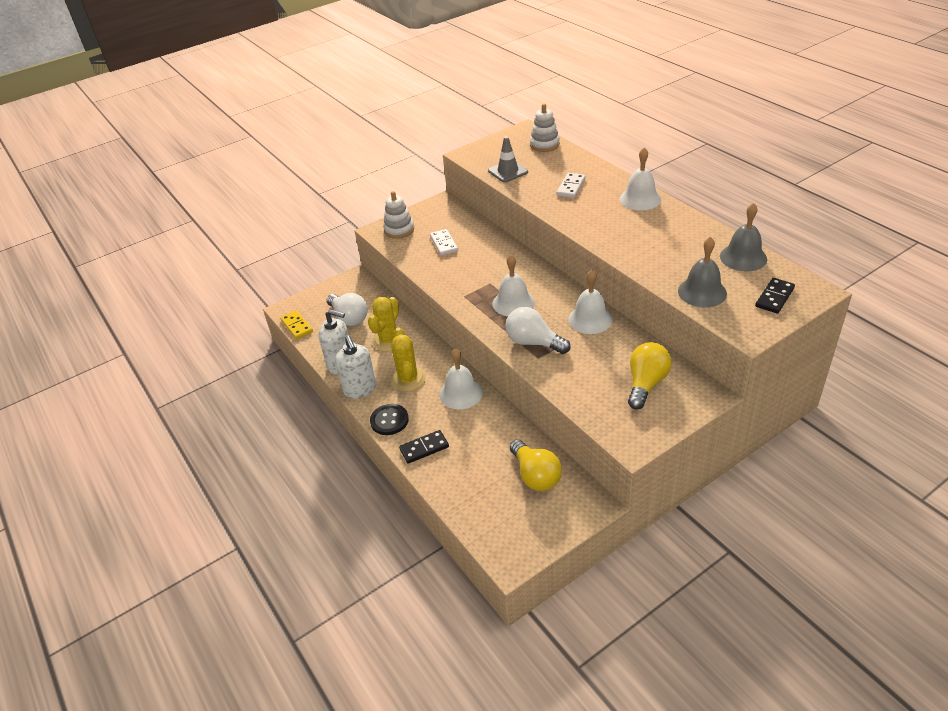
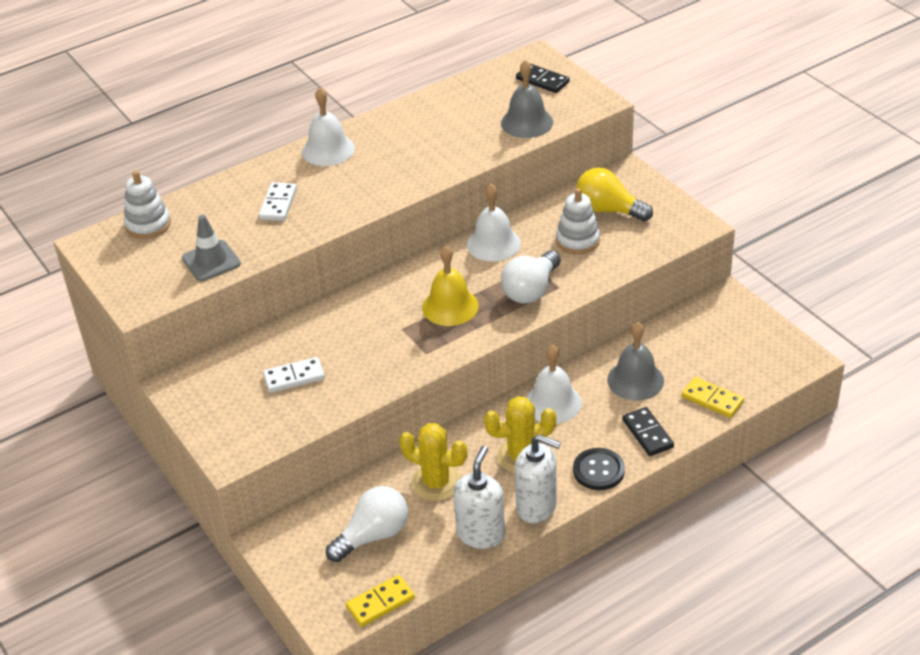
camera: 90 degrees left, 0 degrees up
(360, 389) = (537, 507): white soap dispenser -> white soap dispenser turned 45 degrees clockwise
(399, 230) = (238, 431): white stacking toy -> white stacking toy (578, 240)
(460, 490) = (712, 399): none -> yellow domino
(513, 303) = (450, 306): white bell -> yellow bell
(535, 475) = (688, 339): yellow light bulb -> none
(571, 187) = (278, 204): white domino -> white domino turned 75 degrees clockwise
(743, 257) = (469, 91): grey bell -> grey bell (635, 380)

